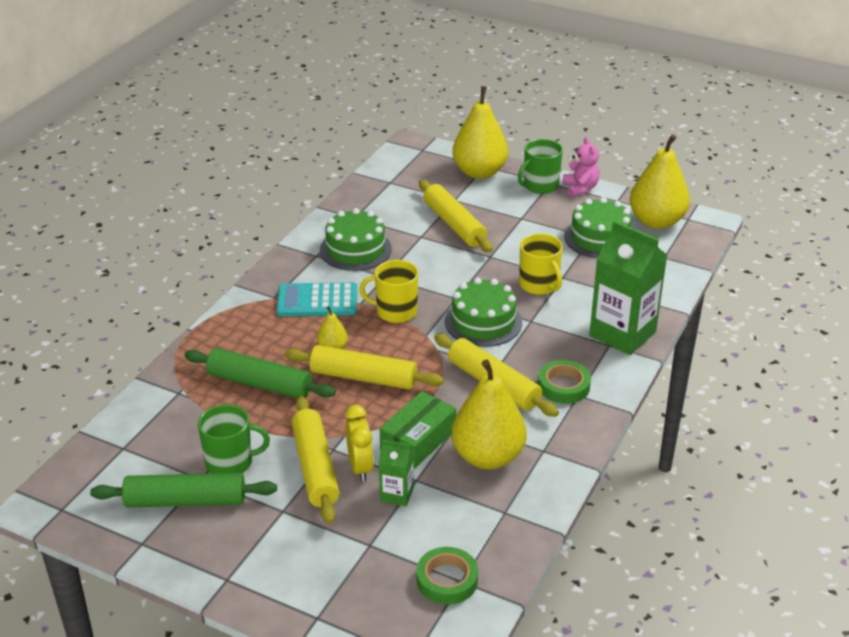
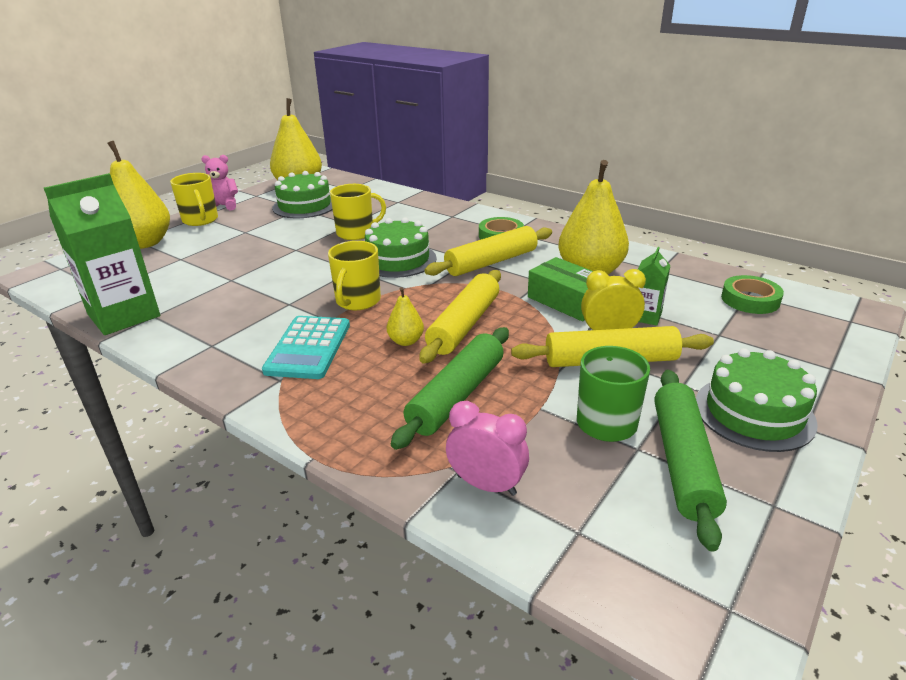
camera: 80 degrees left, 5 degrees down
(164, 406) = (486, 485): none -> pink clock
(355, 249) = (222, 318): green cake -> green cake (754, 413)
(454, 224) = (226, 262): yellow rolling pin -> none
(540, 186) = (200, 220): green mug -> yellow mug
(622, 334) = (440, 210): green carton -> green carton (124, 315)

